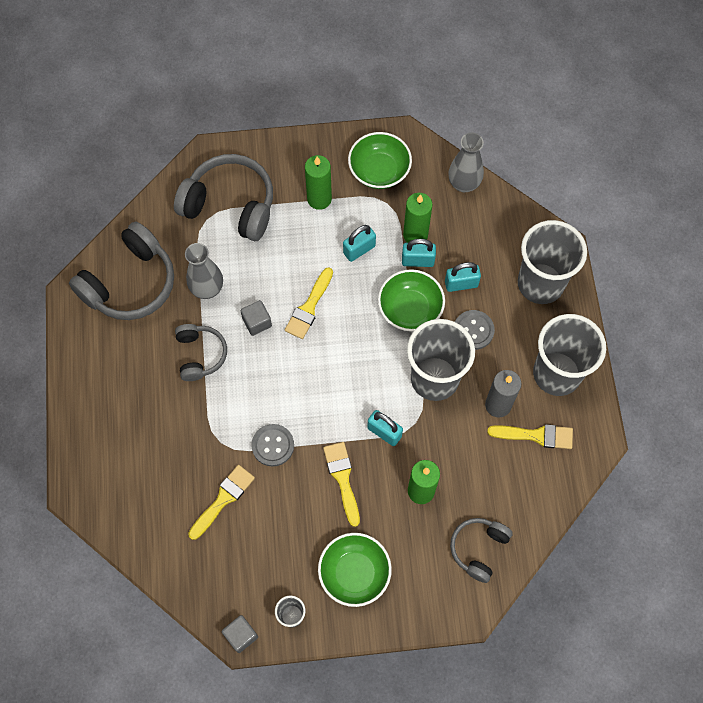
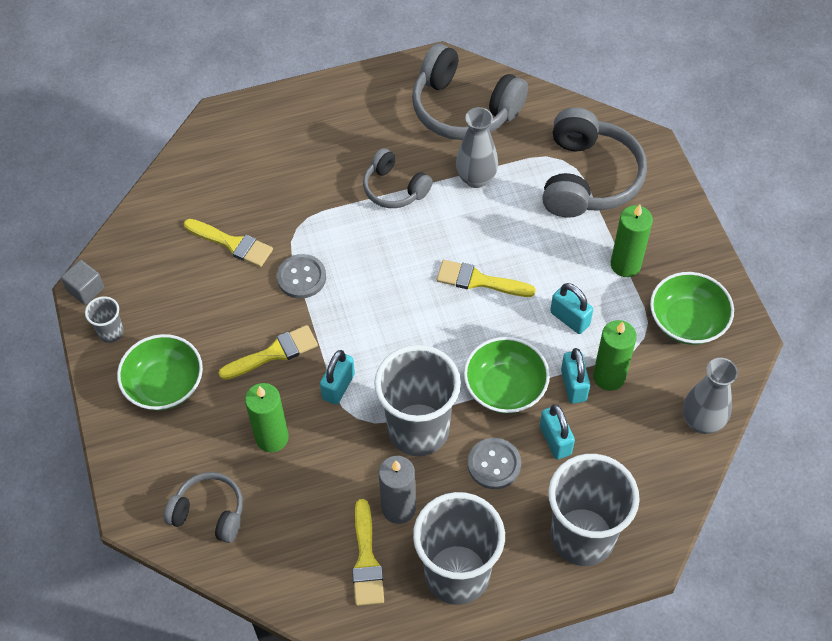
camera: 80 degrees right, 10 degrees down
(200, 355) = (394, 188): grey headphones -> grey headphones turned 60 degrees clockwise
(257, 322) = (447, 233): grey cube -> none

